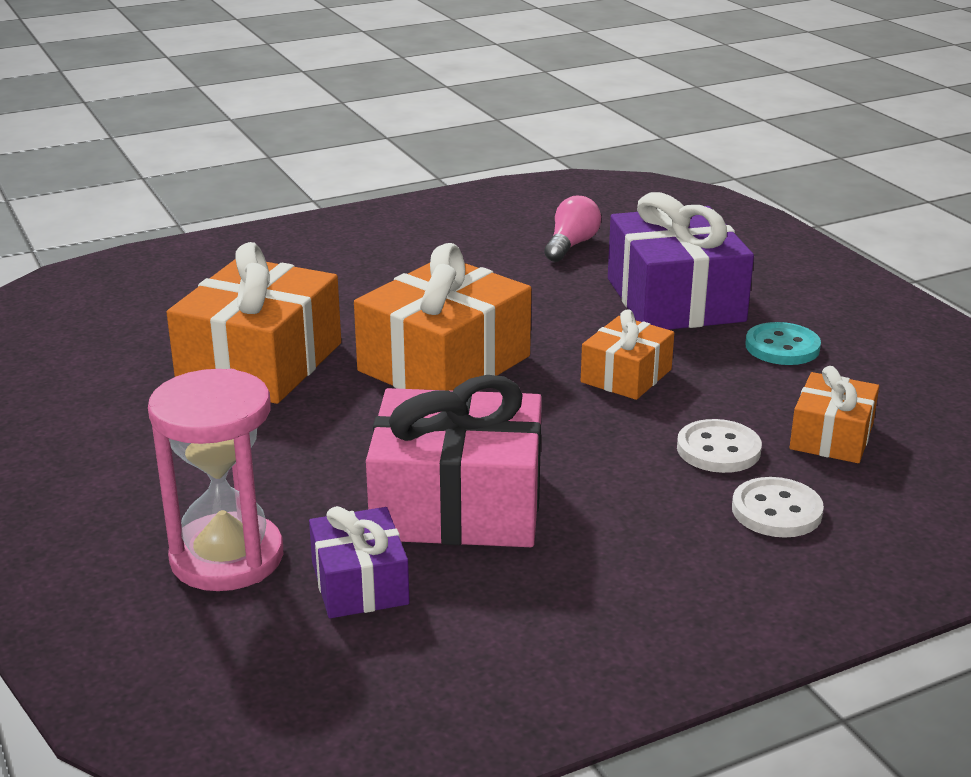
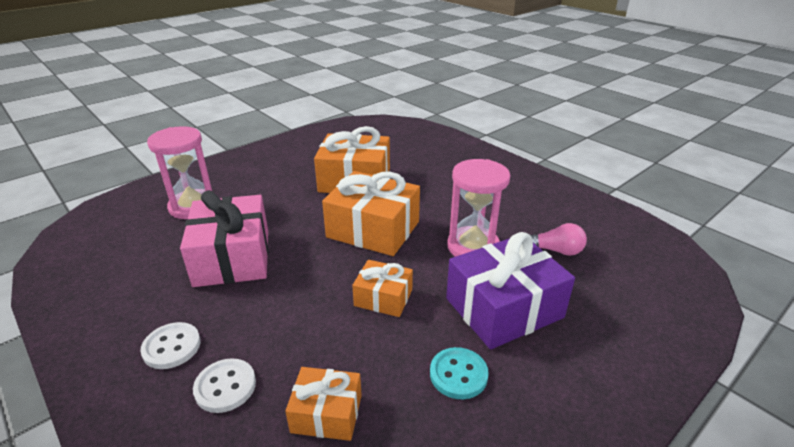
camera: 75 degrees right, 5 degrees up
(360, 583) = (169, 241): purple gift -> none
(535, 295) = (473, 247): none -> pink hourglass
(718, 449) = (299, 350): white button -> white button (172, 347)

